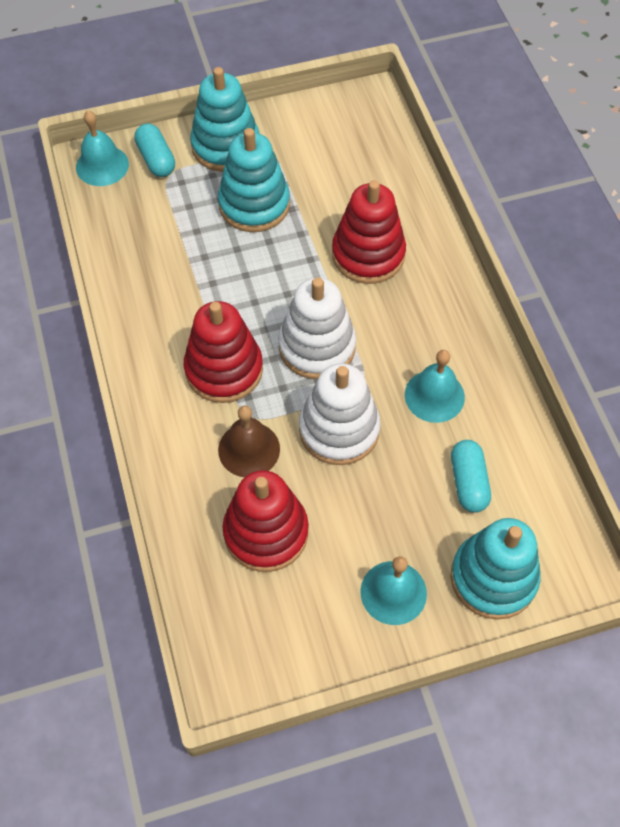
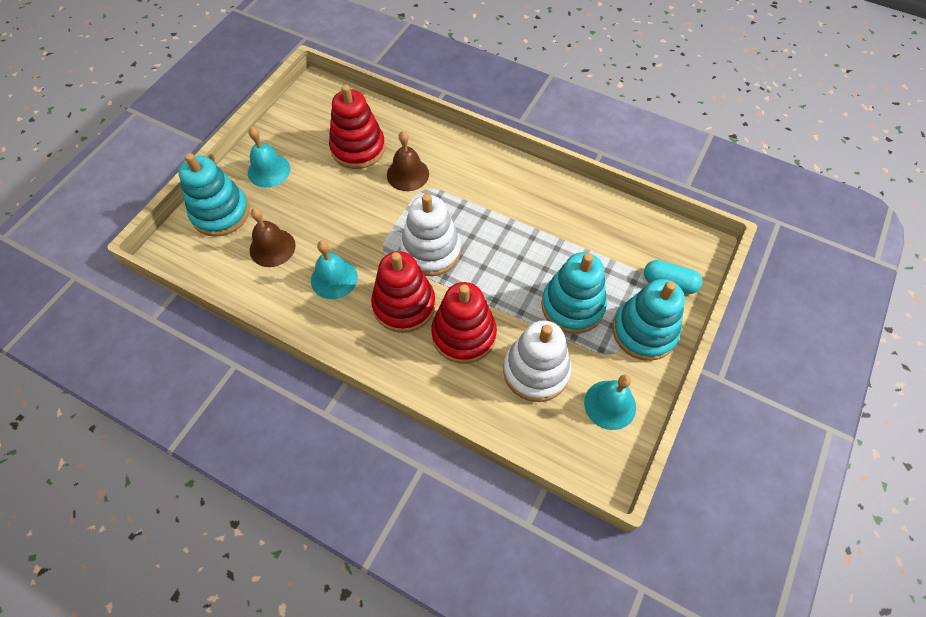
camera: 135 degrees right, 0 degrees up
(102, 165) = (691, 250): turquoise bell -> turquoise bell (610, 404)
(224, 369) = (466, 199): red stacking toy -> red stacking toy (404, 305)
(339, 429) = (371, 218): white stacking toy -> white stacking toy (536, 371)
(468, 482) = (272, 247): turquoise capsule -> brown bell

